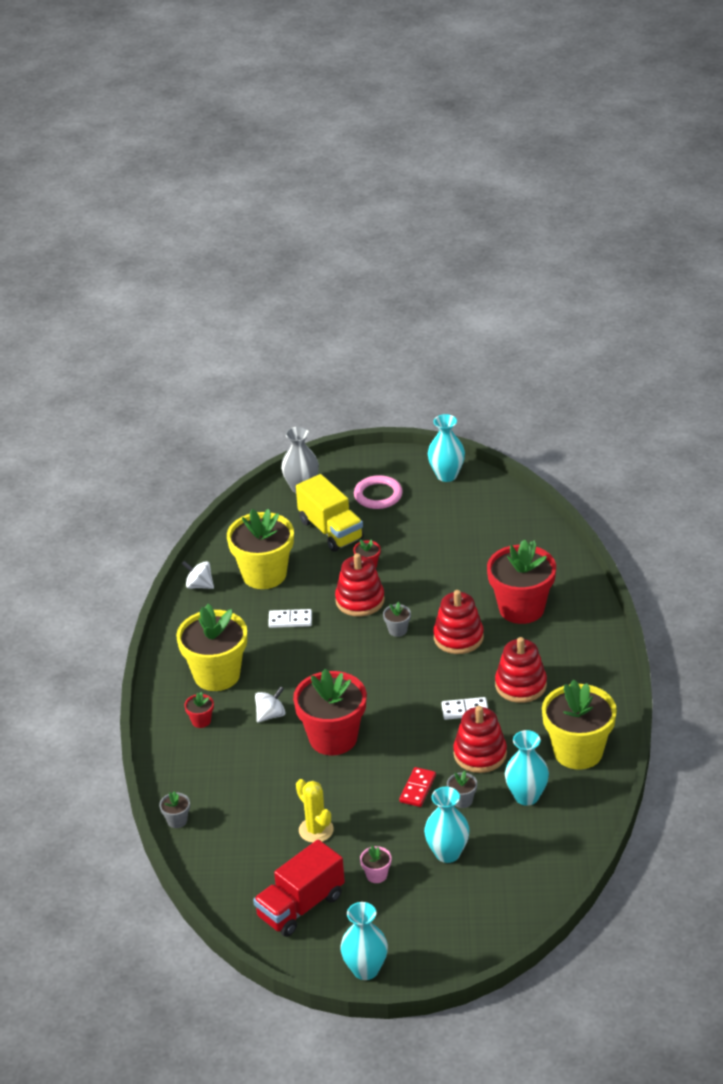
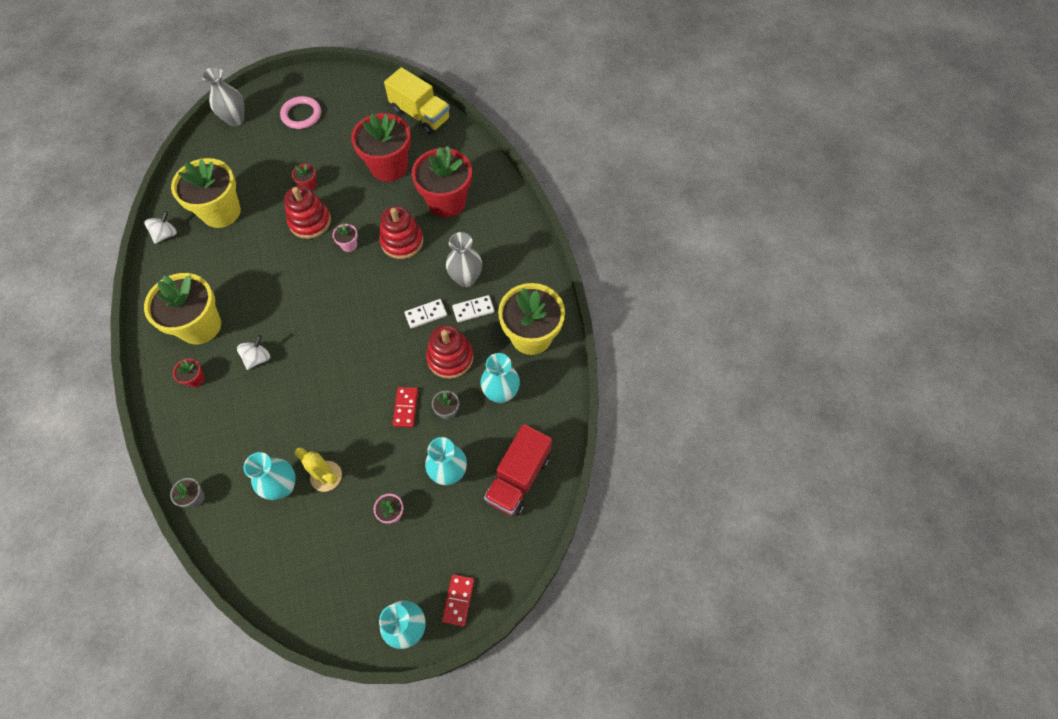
camera: 20 degrees left, 25 degrees up
(199, 585) = (166, 235): white spinning top -> white spinning top turned 120 degrees clockwise
(290, 620) = (254, 254): white domino -> white domino (473, 309)
(300, 906) = (331, 568): red truck -> red truck (518, 478)
(331, 530) = (269, 156): yellow truck -> yellow truck (420, 115)
(333, 738) = (319, 370): red flower pot -> red flower pot (389, 167)
(397, 630) = (349, 245): grey flower pot -> pink flower pot
(424, 960) = (458, 600): none -> red domino
(446, 475) = (353, 85): turquoise vase -> turquoise vase (283, 486)
(520, 685) = (466, 278): red stacking toy -> grey vase

